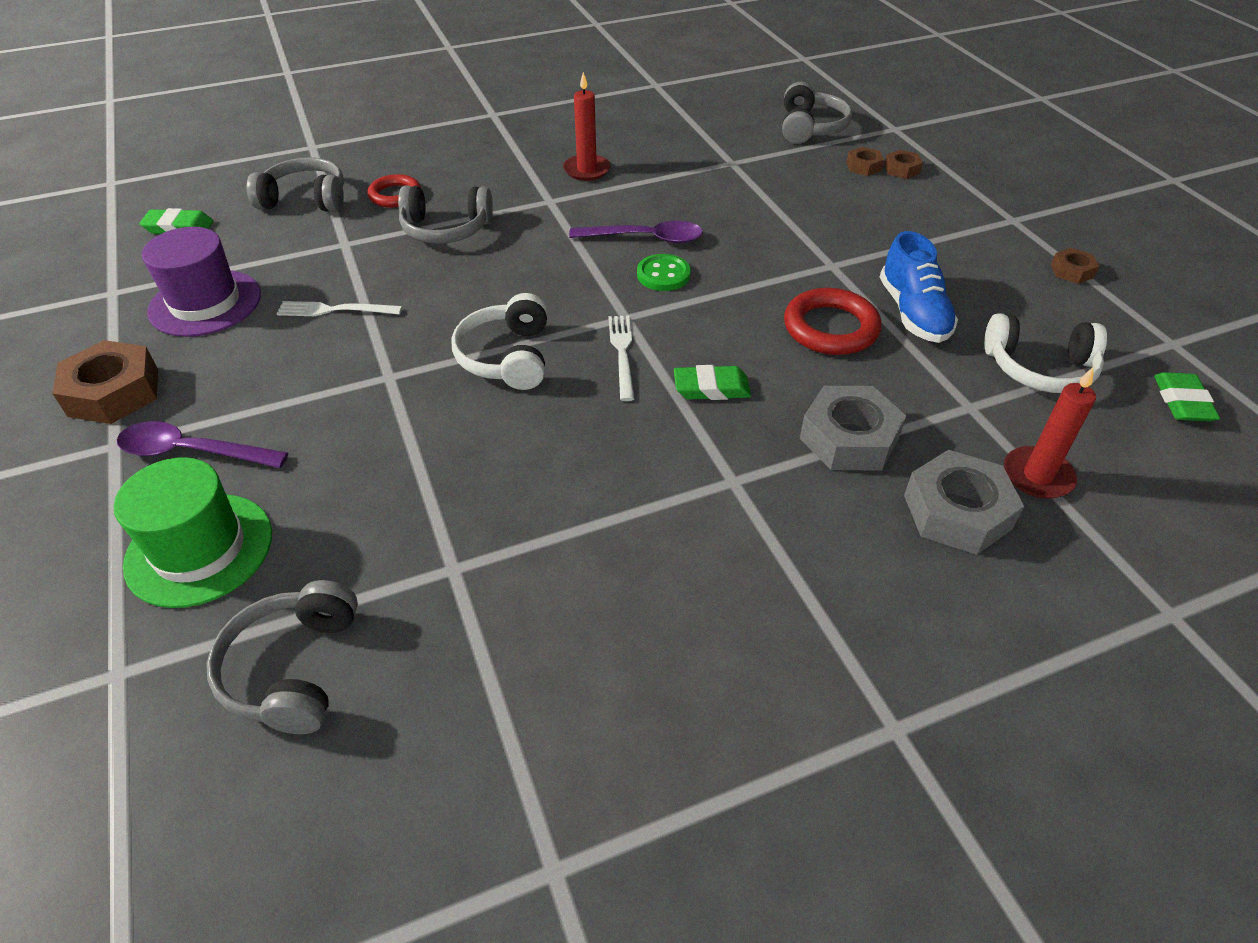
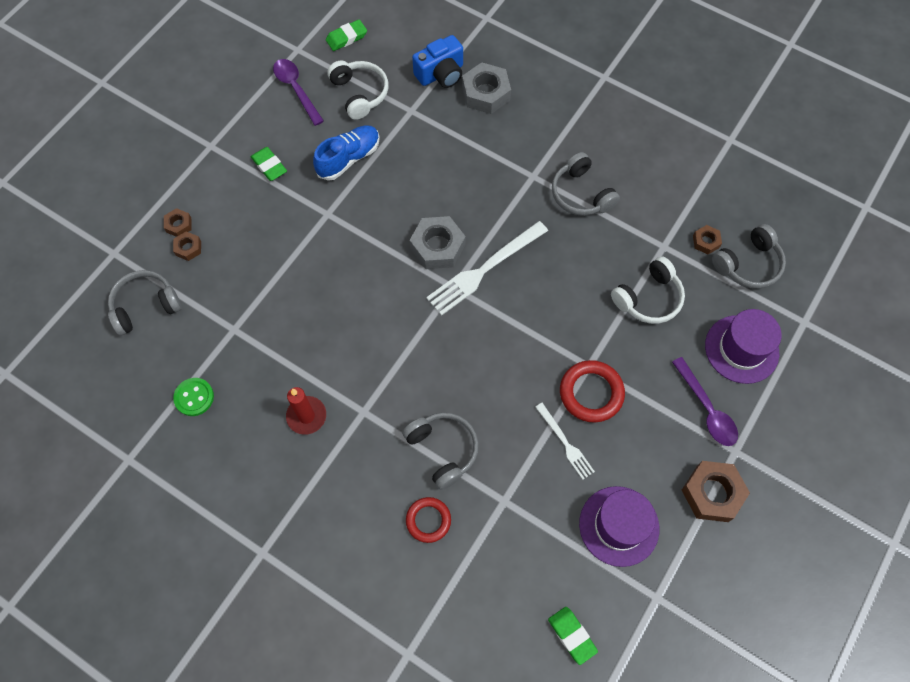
camera: 125 degrees left, 20 degrees up
(199, 549) = (741, 349): green hat -> purple hat
(305, 199) = (477, 580): grey headphones -> grey headphones (581, 194)
(507, 357) = (530, 321): white headphones -> white headphones (648, 298)
(622, 353) = (484, 269): white fork -> white fork, size x1.79
(646, 238) = (368, 324): purple spoon -> purple spoon (296, 89)
(663, 275) = (400, 292): green button -> green button (194, 397)
(711, 388) = (479, 216): green eraser -> green eraser (269, 166)
(830, 328) = (390, 188): red ring -> red ring (591, 393)
(849, 438) = (470, 146): grey nut -> grey nut (437, 247)
(1037, 476) = (441, 74): red candle -> blue camera
(1072, 271) = (254, 104): brown nut -> brown nut (706, 242)

